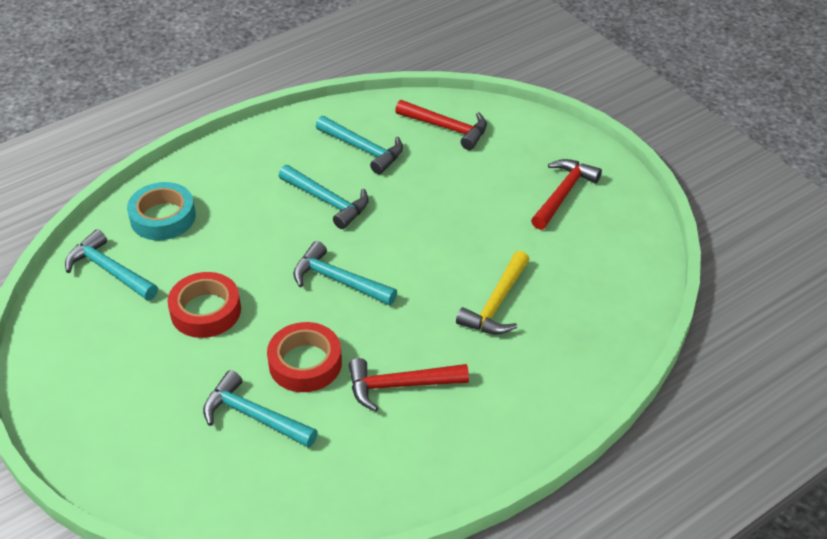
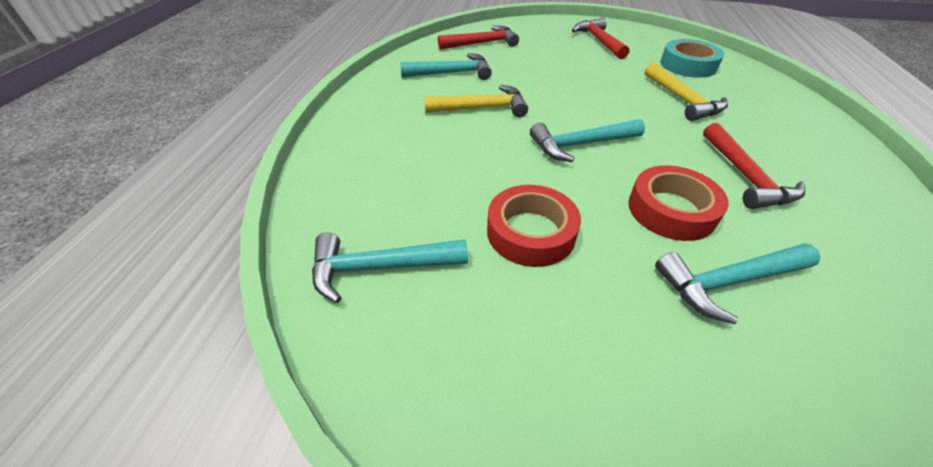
camera: 45 degrees left, 0 degrees up
(163, 217) = (365, 191): turquoise tape -> turquoise tape (688, 65)
(328, 201) = (482, 108): turquoise hammer -> yellow hammer
(400, 386) = (745, 176): red hammer -> red hammer turned 45 degrees counterclockwise

